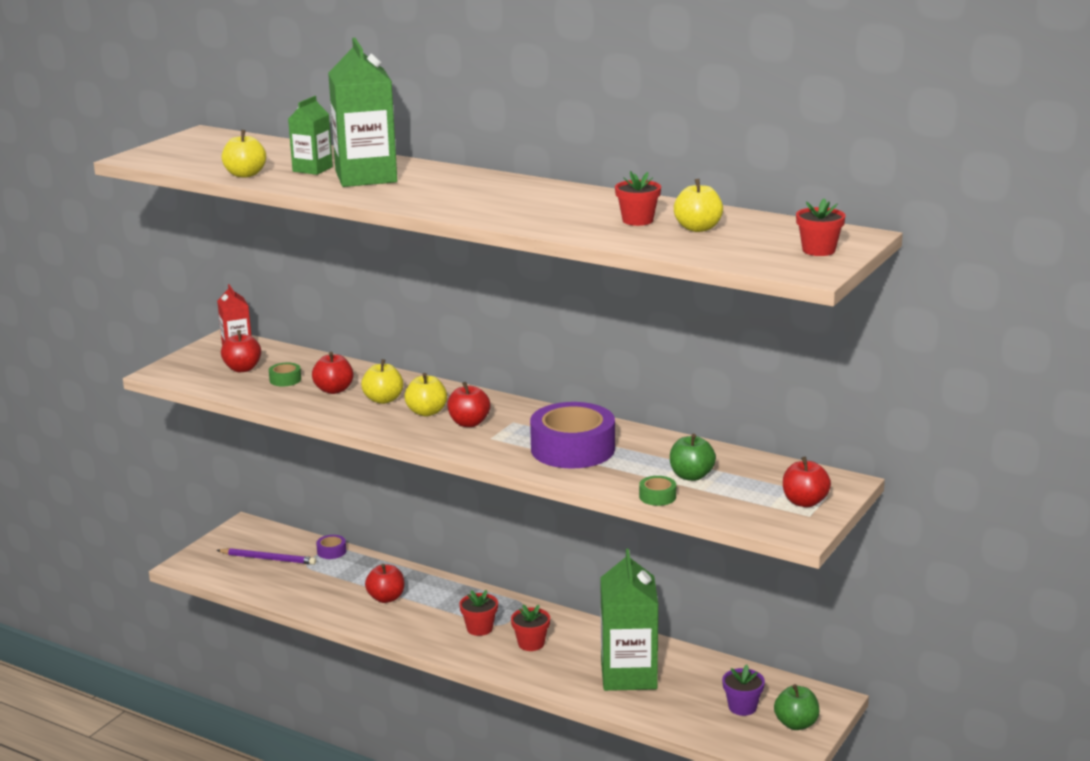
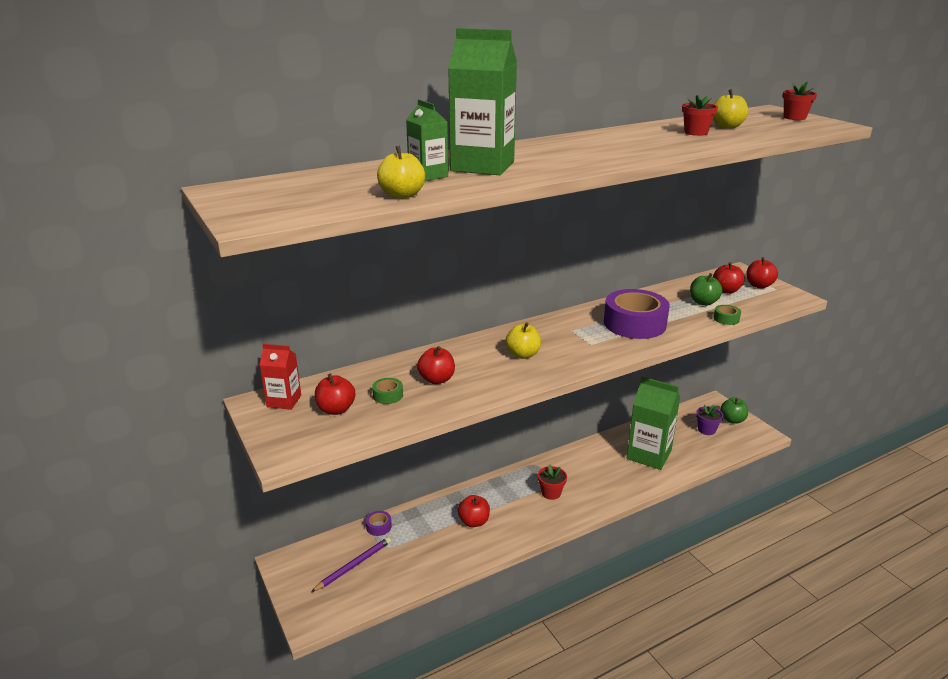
camera: 60 degrees left, 5 degrees up
(383, 400) = (480, 365): yellow apple -> none
(469, 423) = (558, 345): red apple -> red apple (726, 290)
(531, 643) = (586, 478): red flower pot -> none

